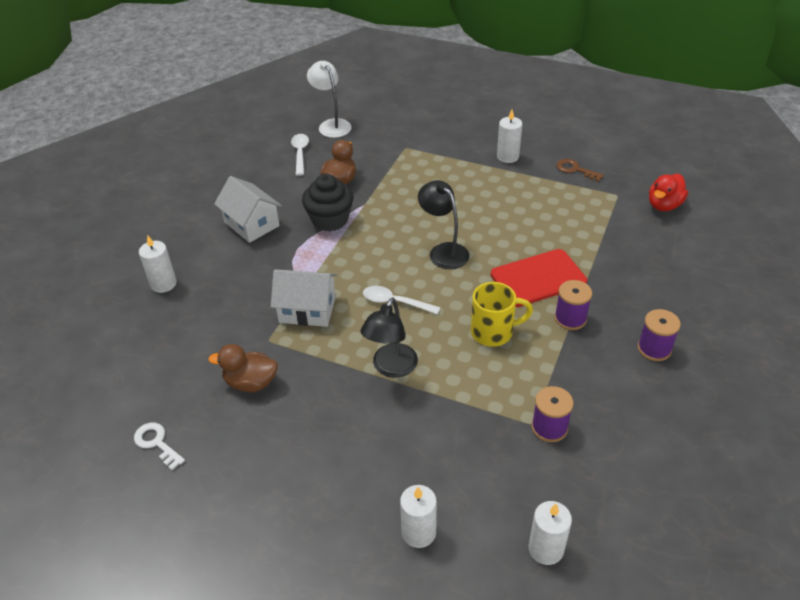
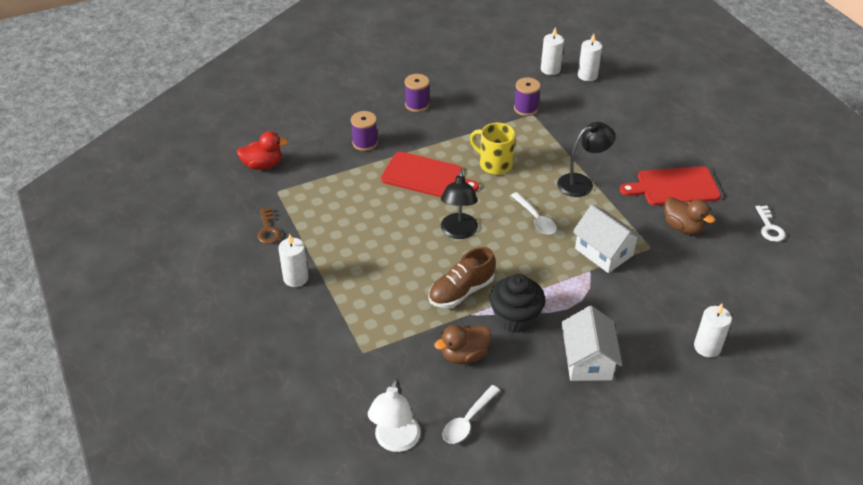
camera: 140 degrees left, 0 degrees up
(293, 429) = (674, 187): none -> red cutting board
(388, 213) = (461, 291): none -> brown shoe
(418, 532) = (643, 110): white candle -> white candle (550, 69)
(570, 318) = (438, 143): purple spool -> purple spool (365, 143)

